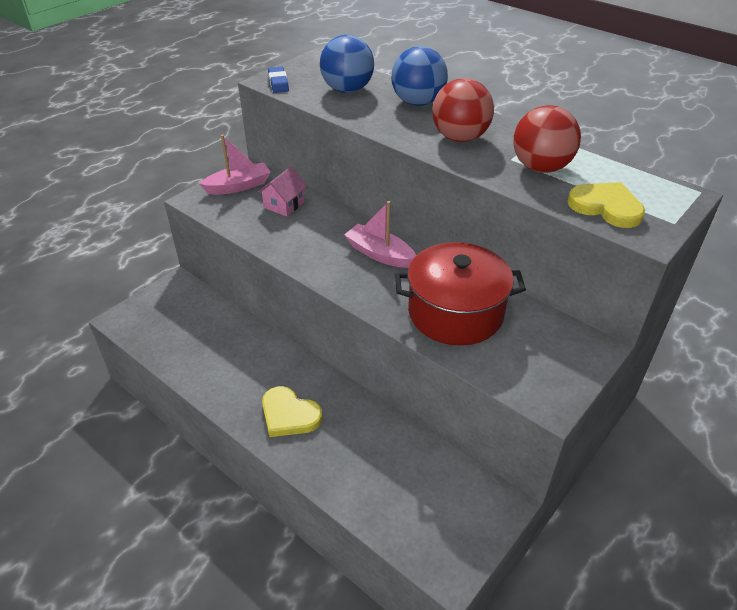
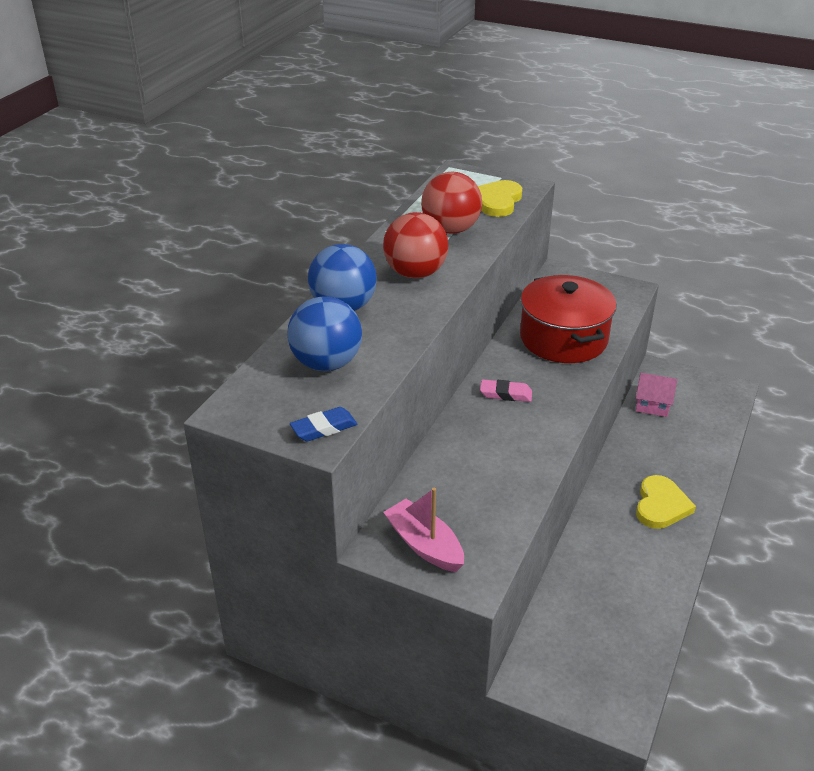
camera: 105 degrees left, 5 degrees down
(284, 204) = (449, 488): pink house -> pink house (652, 405)
(379, 254) = (505, 394): pink boat -> pink eraser

